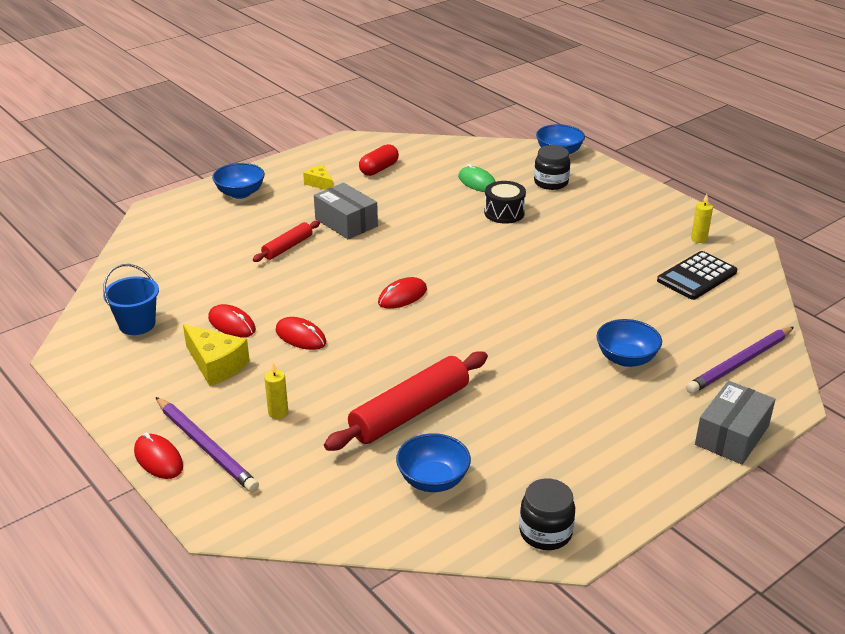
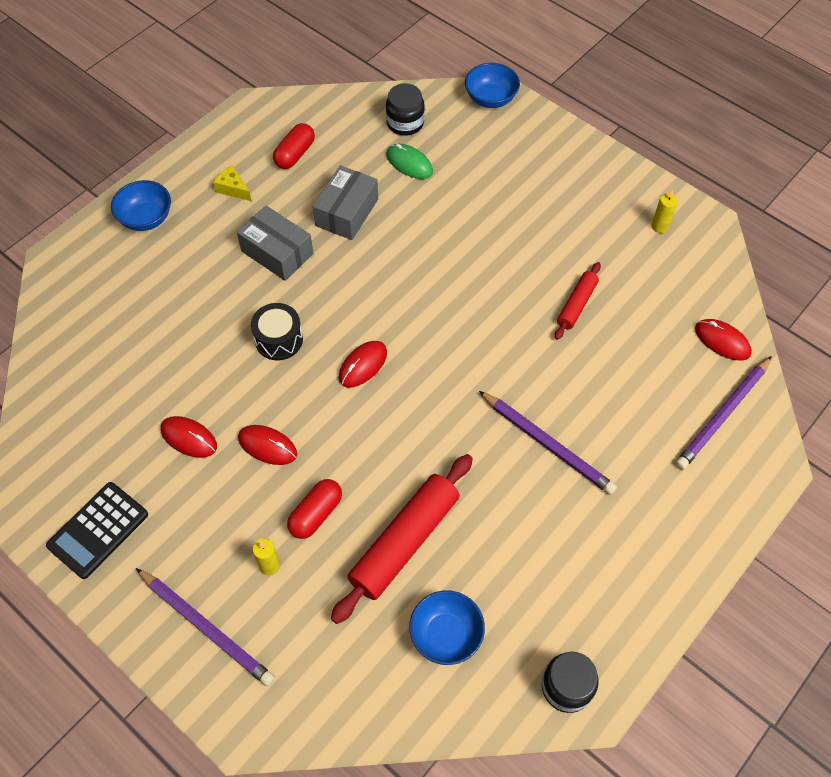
camera: 10 degrees left, 25 degrees up
(137, 324) = (85, 454): blue bucket -> none
(158, 459) = (161, 654): red mouse -> red mouse (722, 341)
(216, 365) = (187, 504): yellow cheese -> none
(287, 247) = (221, 303): red rolling pin -> red rolling pin (577, 305)
(331, 384) = (316, 514): none -> red capsule
(504, 213) = (447, 212): black drum -> black drum (279, 339)
(551, 182) = (490, 152): black jar -> black jar (405, 123)
(563, 363) = (547, 444): none -> purple pencil
(626, 358) = (609, 426): blue bowl -> none
(696, 276) = (664, 288): black calculator -> black calculator (98, 530)
(732, 435) = (726, 522): grey box -> grey box (347, 212)

